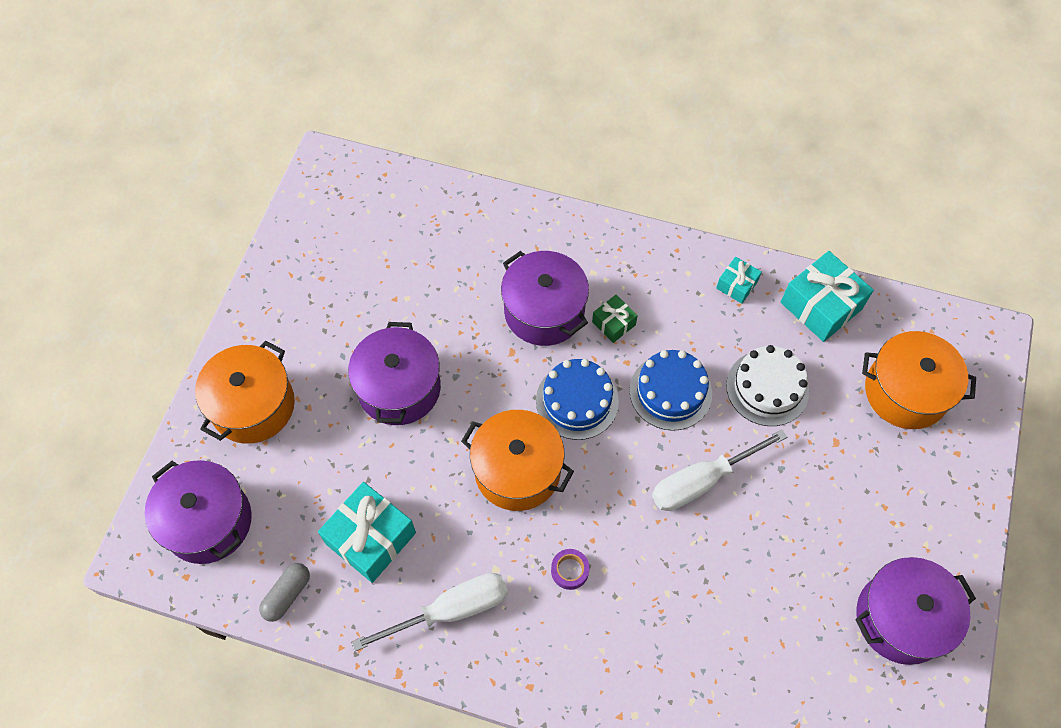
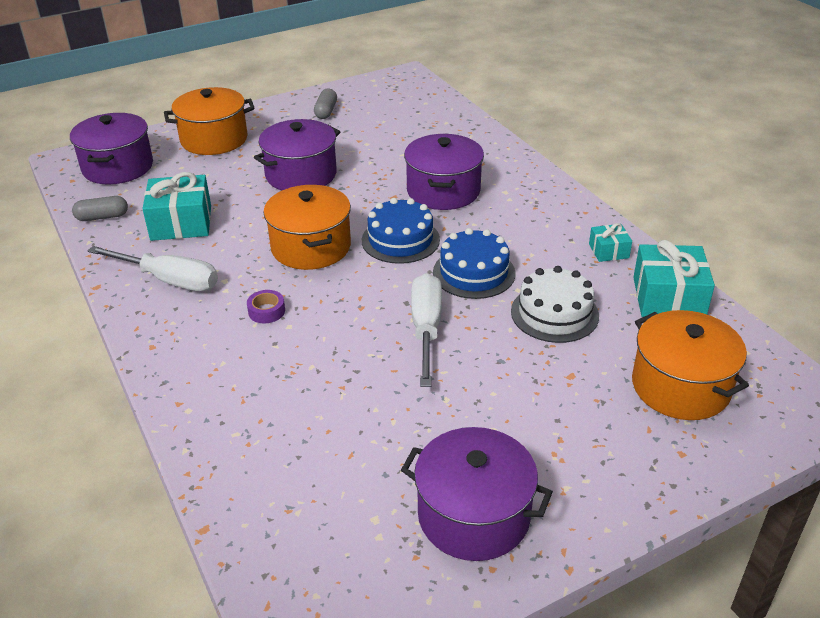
camera: 45 degrees right, 25 degrees down
(313, 279) = (326, 111): none -> grey capsule
(613, 323) = (483, 220): green gift -> none
(701, 481) = (426, 328): white screwdriver -> white screwdriver turned 75 degrees clockwise

